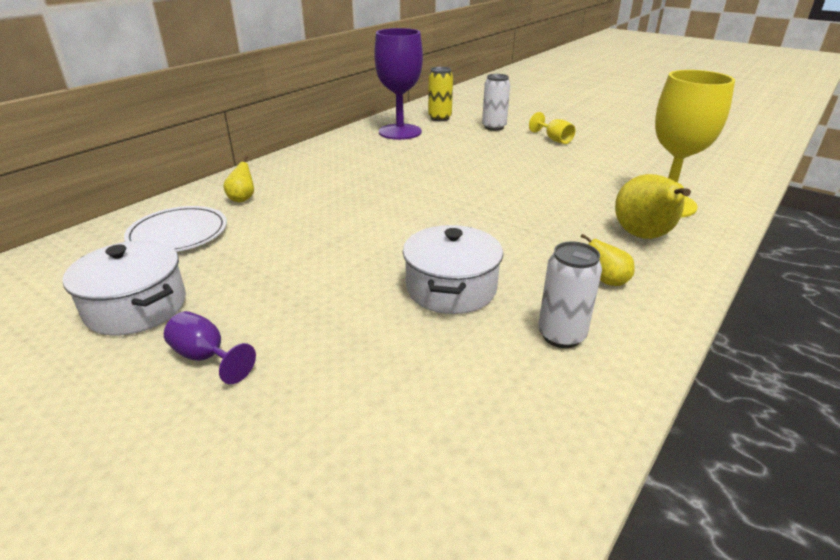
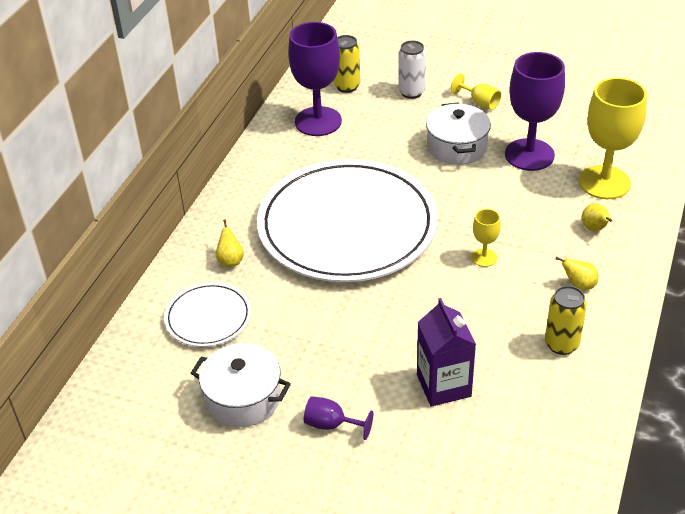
camera: 15 degrees left, 10 degrees up
(373, 193) = (347, 226): none -> white plate
(378, 347) = (443, 385): none -> purple carton
(451, 288) = (468, 321): white pot -> white pot (457, 147)
(501, 238) = (484, 257): none -> yellow goblet
(561, 335) = (561, 344): white can -> yellow can
(588, 175) = (529, 155): none -> purple goblet
(644, 236) = (595, 229): yellow pear -> yellow pear, size x0.52

